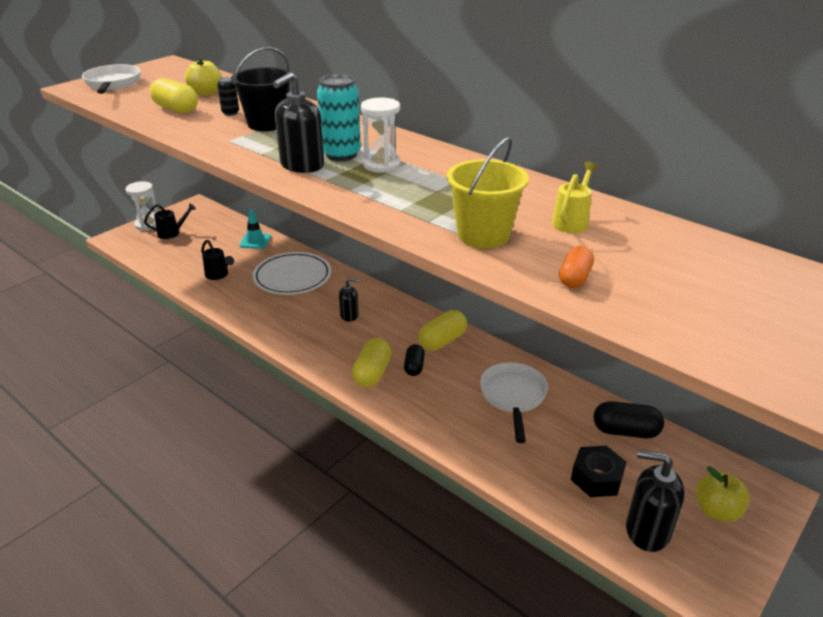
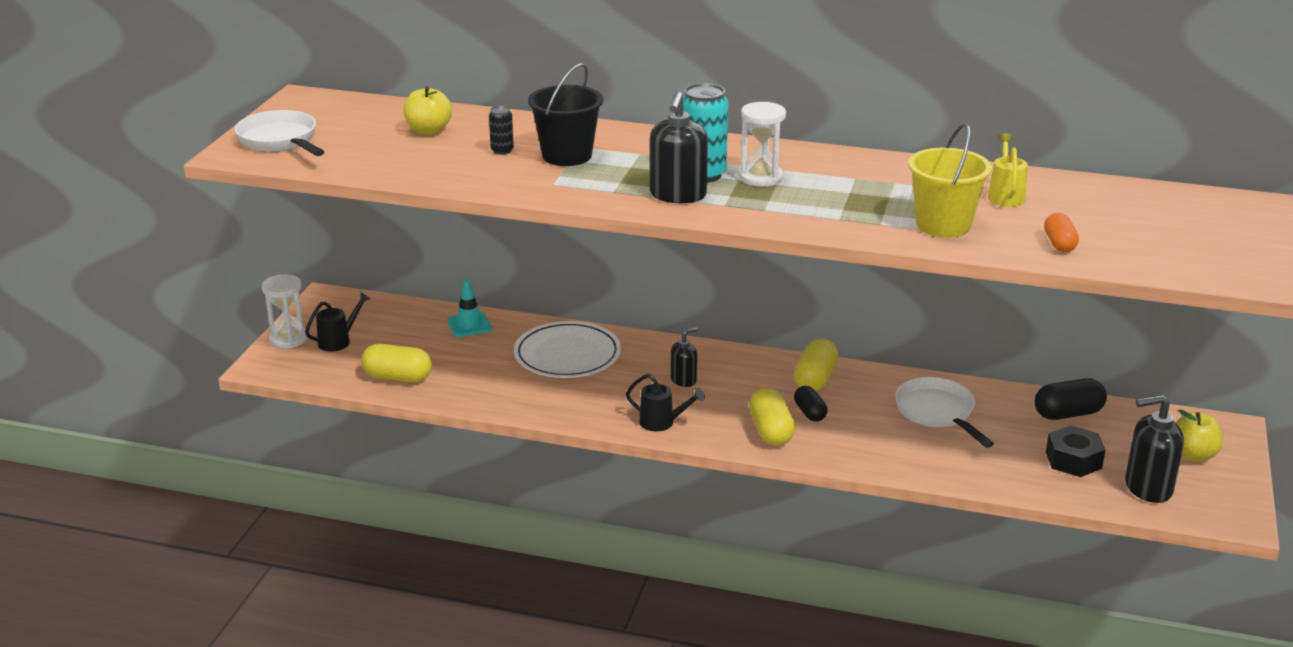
camera: 25 degrees left, 5 degrees down
(176, 109) = (425, 158): yellow capsule -> yellow capsule (397, 377)
(218, 275) = (468, 376): black watering can -> black watering can (662, 423)

